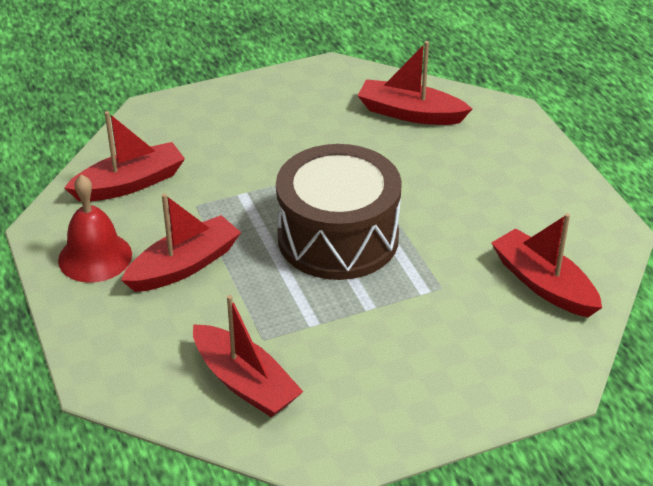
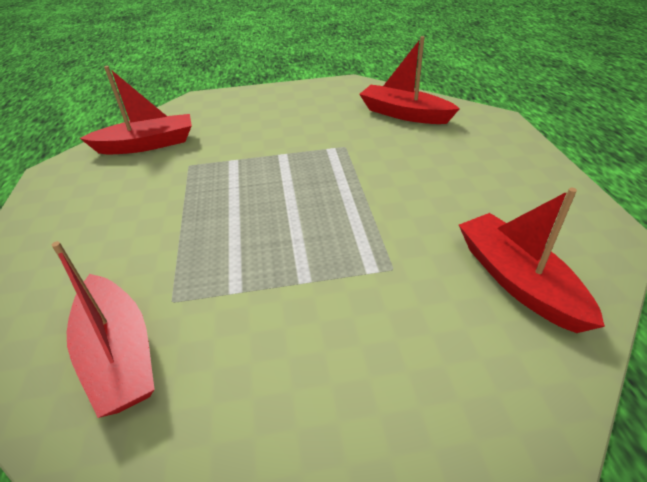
camera: 15 degrees right, 0 degrees up
(95, 257) = (74, 197): red bell -> none
(184, 265) = (144, 214): red boat -> none
(338, 238) = (301, 205): brown drum -> none

